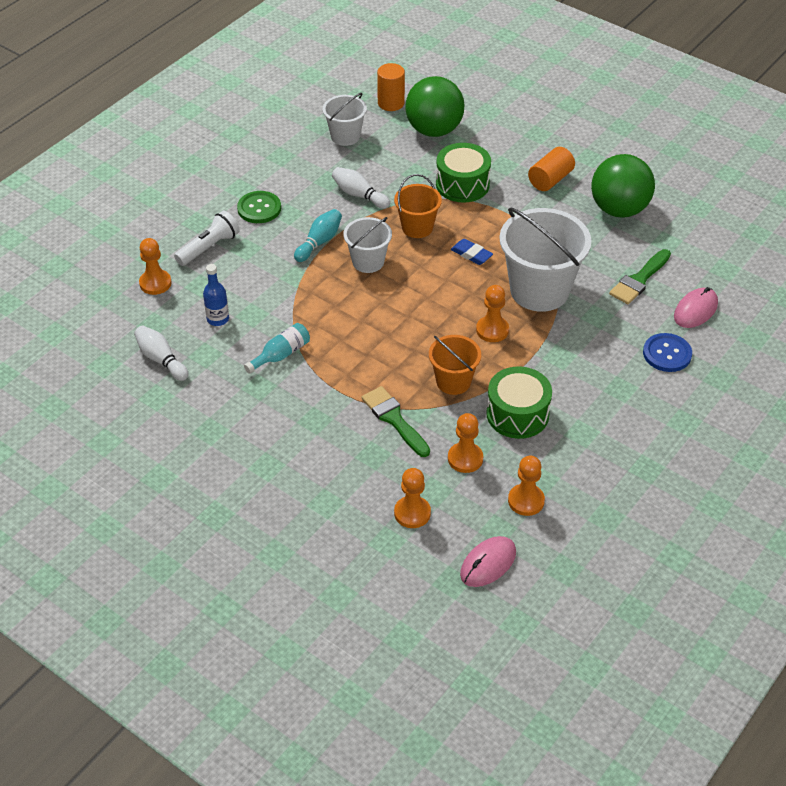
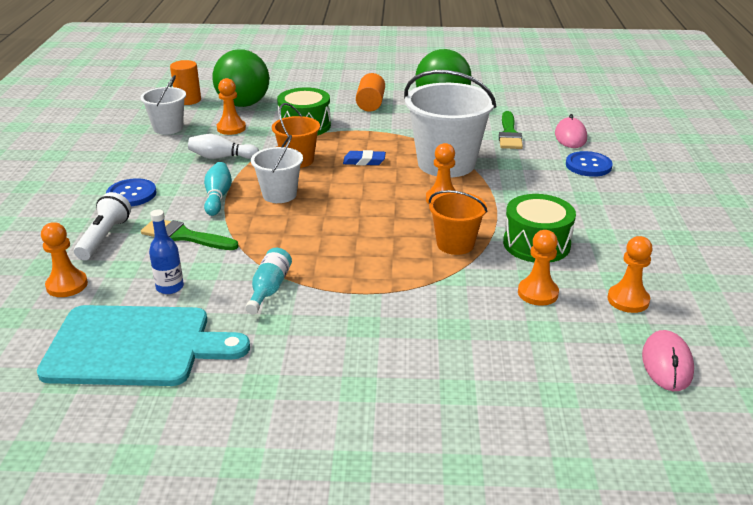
camera: 35 degrees left, 15 degrees down
(161, 359) = (135, 346): white bowling pin -> turquoise cutting board
(259, 208) = (131, 194): green button -> blue button
(394, 419) = (438, 292): green brush -> green brush (185, 236)
(412, 513) = (549, 357): orange pawn -> orange pawn (231, 128)

